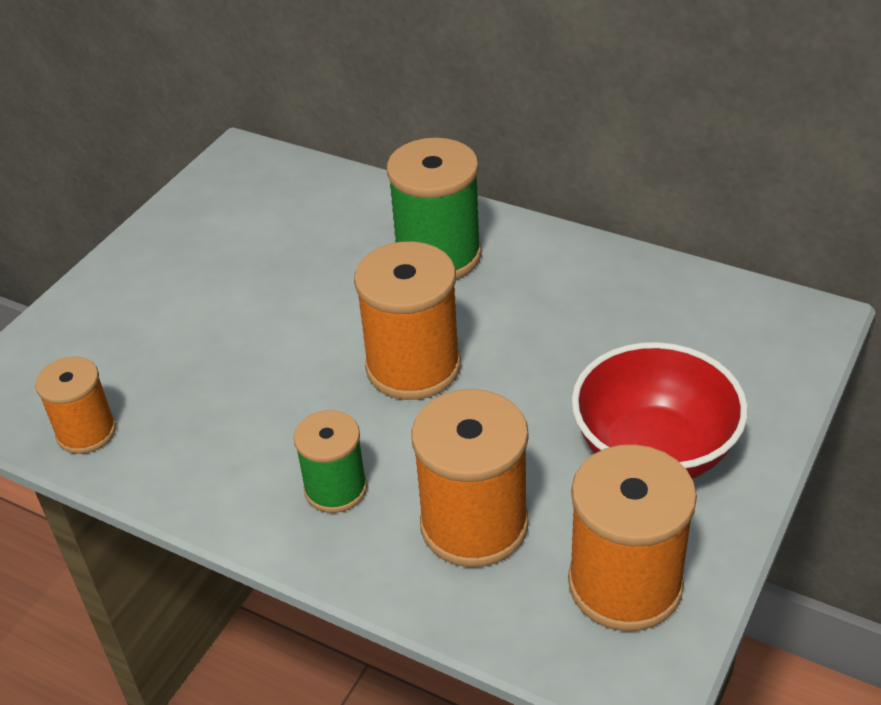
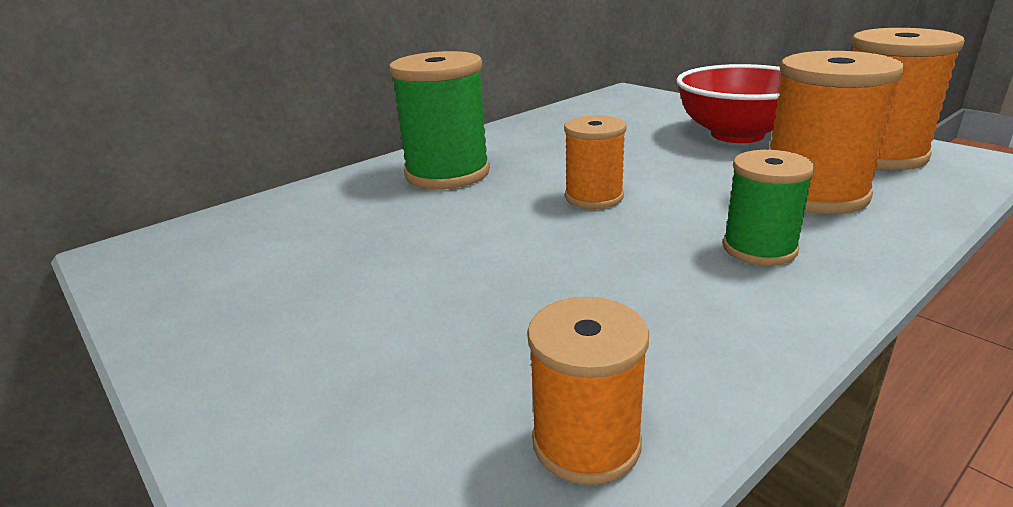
camera: 70 degrees left, 15 degrees down
(413, 367) = (594, 197): orange spool -> orange spool, size x0.61

